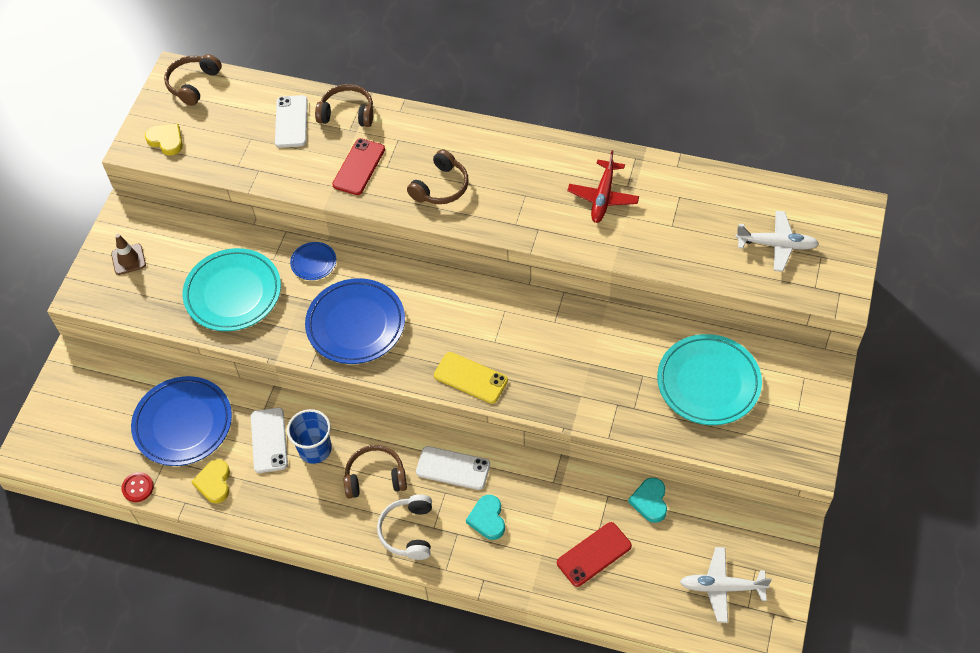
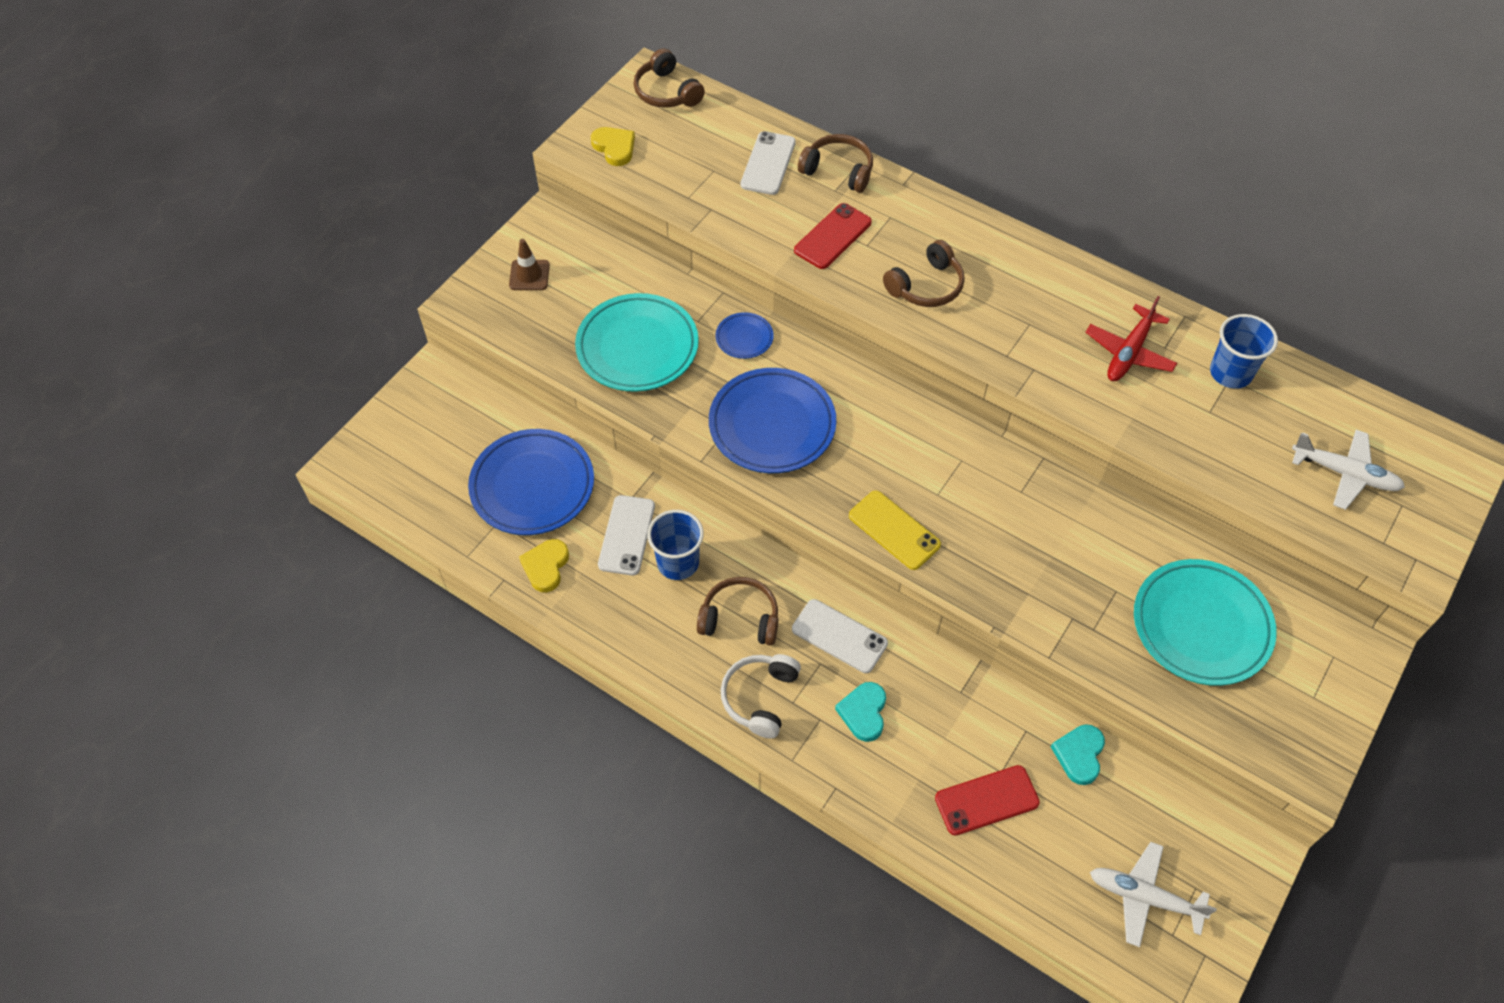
camera: 15 degrees right, 0 degrees up
(138, 487) = (455, 545): red button -> none
(193, 84) = (667, 92): brown headphones -> brown headphones turned 75 degrees counterclockwise
(679, 192) = (1230, 373): none -> blue cup

